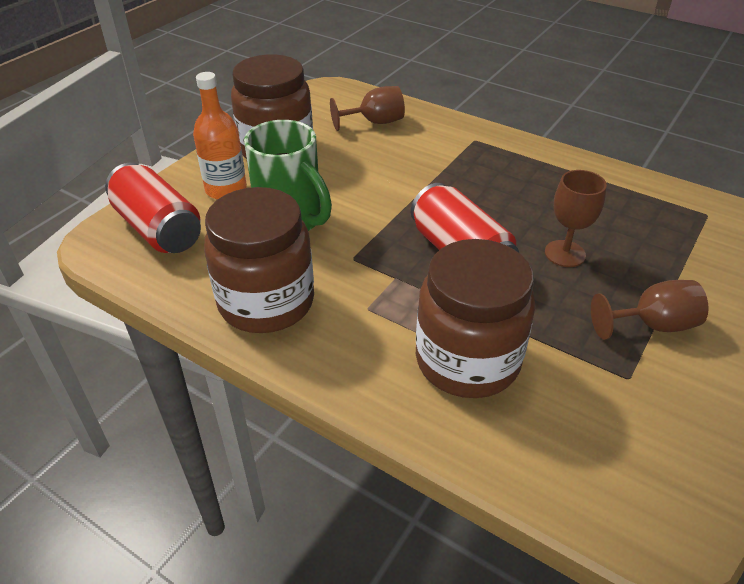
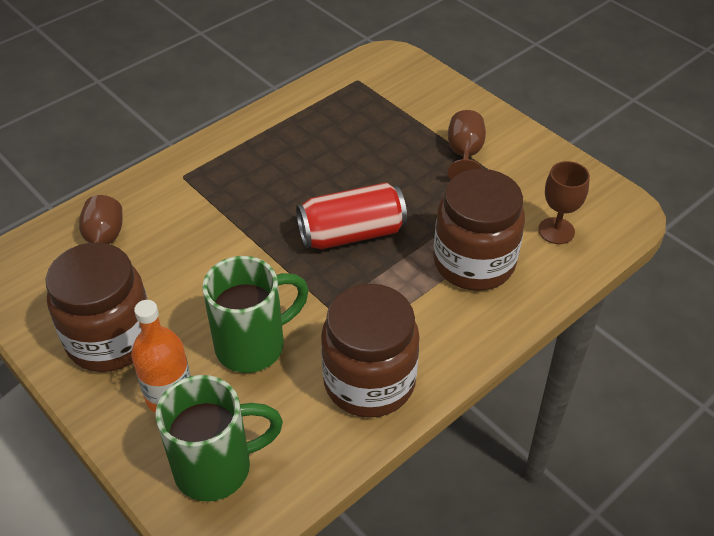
camera: 75 degrees left, 5 degrees up
(158, 229) = (217, 467): red can -> green mug
(565, 254) = (374, 171): brown goblet -> brown goblet (556, 231)

